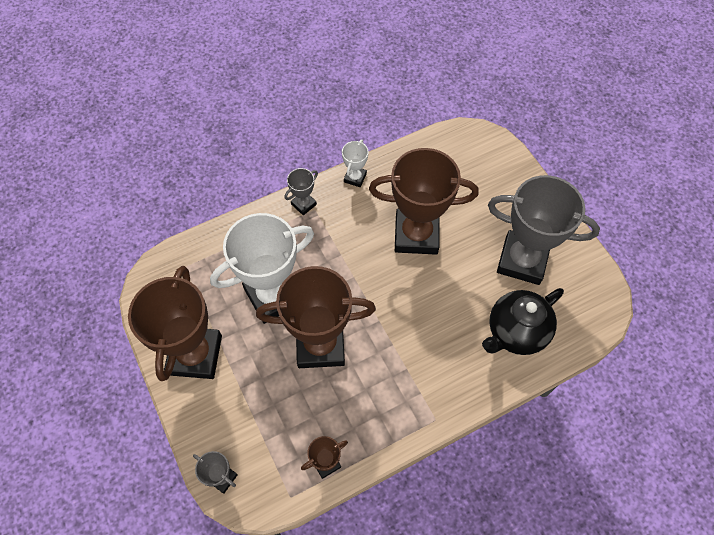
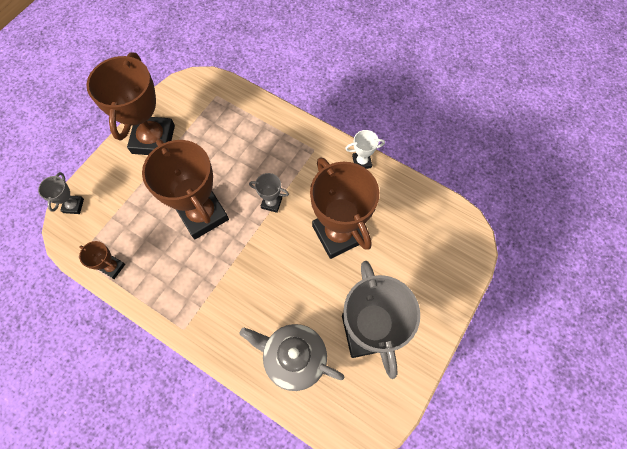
camera: 60 degrees right, 5 degrees up
(195, 355) = (153, 139): brown trophy -> brown trophy turned 60 degrees counterclockwise
(273, 296) = (225, 162): white trophy -> none
(303, 204) = (314, 140): grey trophy -> grey trophy (271, 203)
(515, 332) = (294, 358): black teapot -> grey teapot

